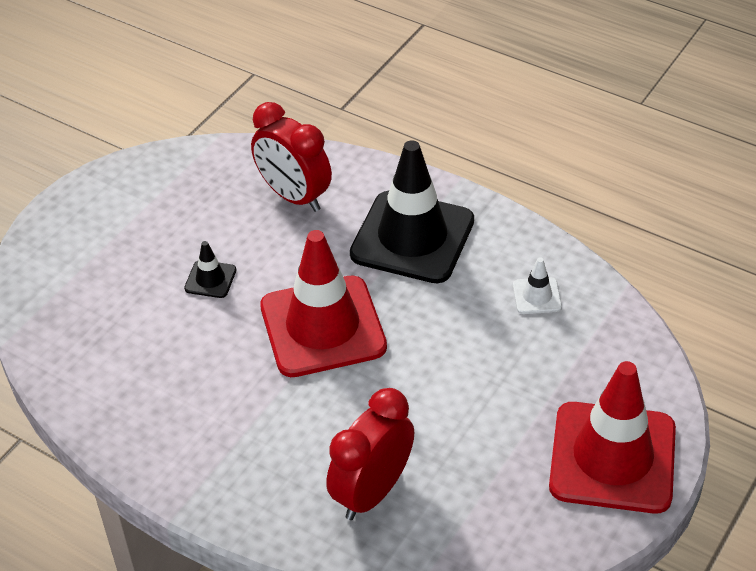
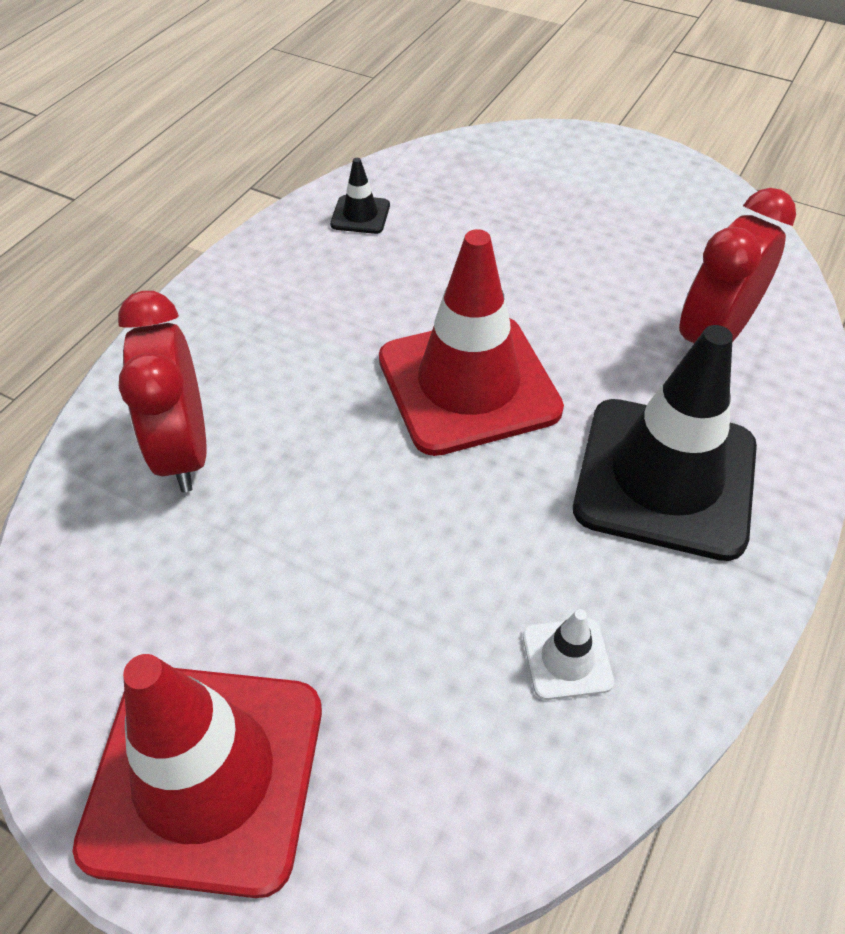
camera: 85 degrees right, 5 degrees up
(210, 279) = (538, 273): black traffic cone -> black traffic cone (360, 215)
(372, 492) = (184, 451): red clock -> red clock turned 135 degrees counterclockwise

